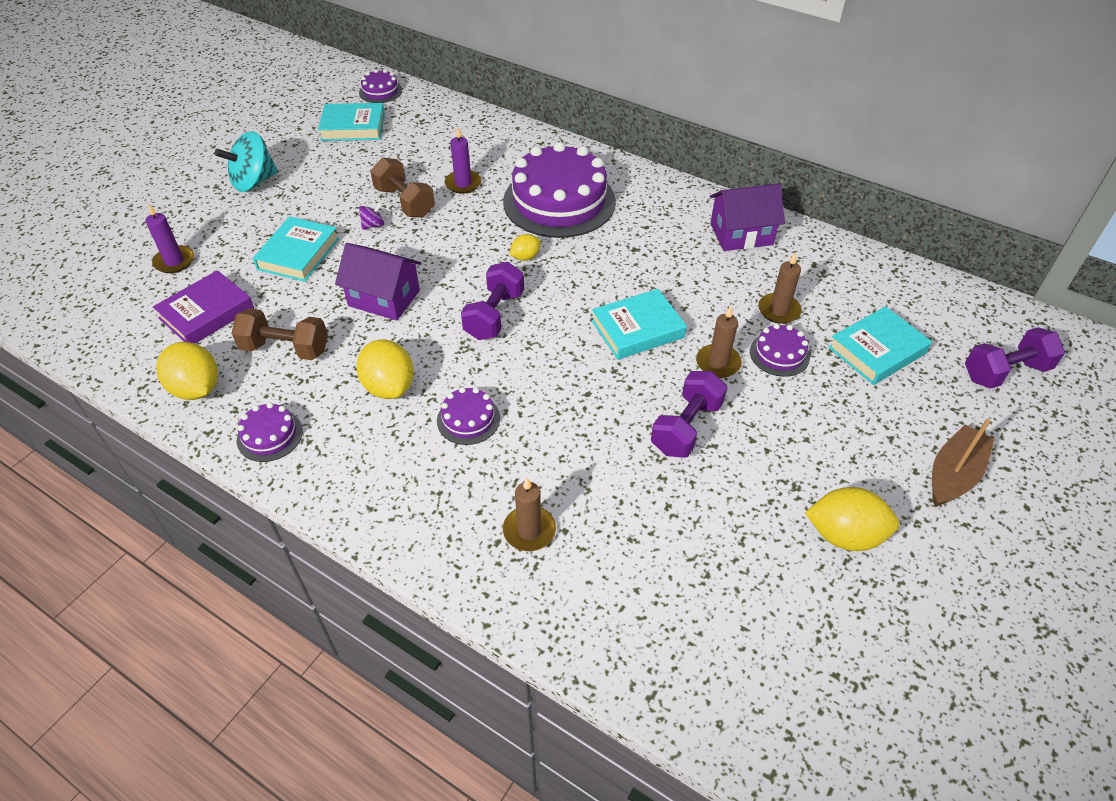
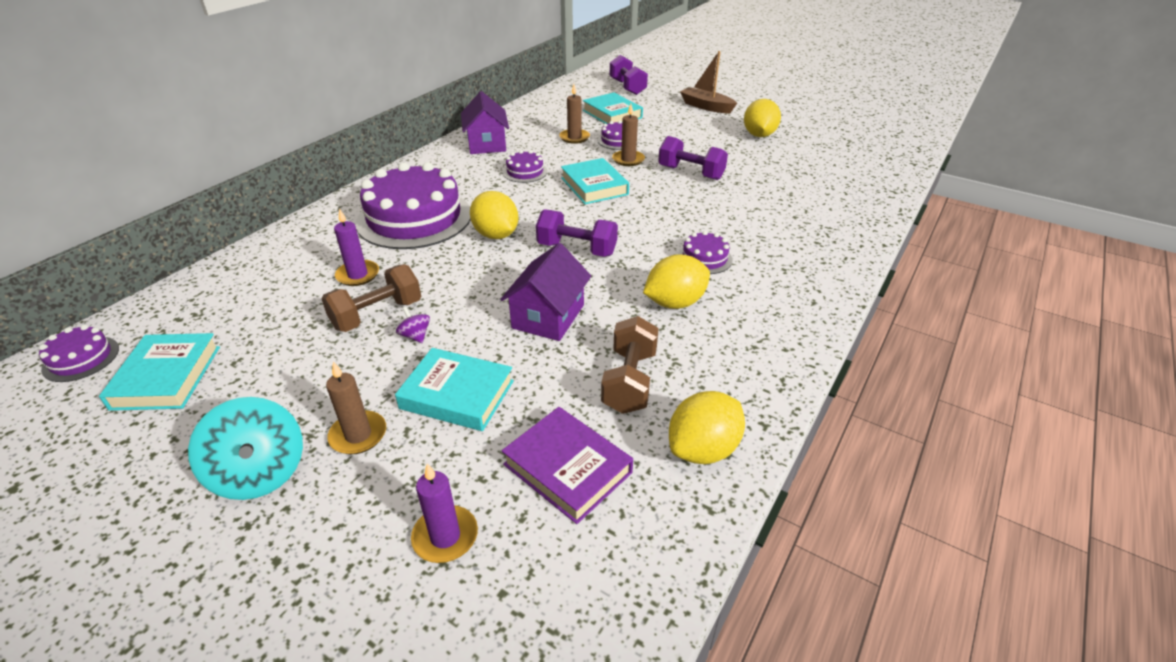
camera: 90 degrees left, 10 degrees down
(270, 435) = (755, 374): purple cake -> purple cake (525, 172)
(525, 257) = (496, 235): yellow lemon -> yellow lemon, size x1.84
(529, 530) = (801, 229): brown candle -> brown candle (358, 435)

